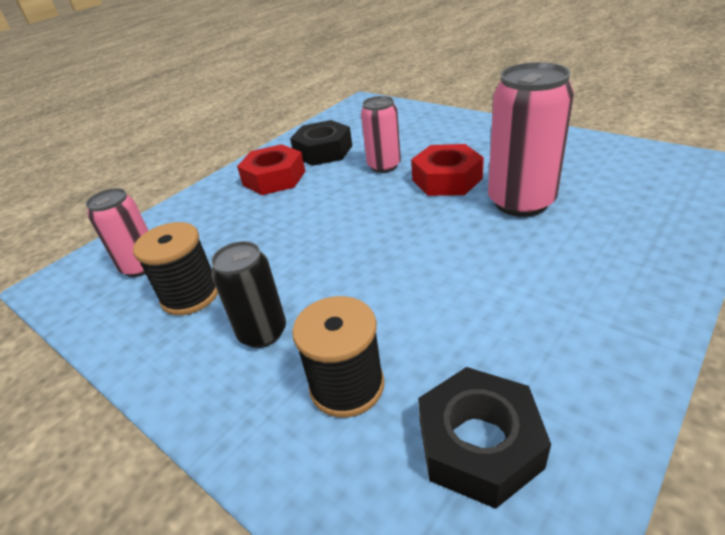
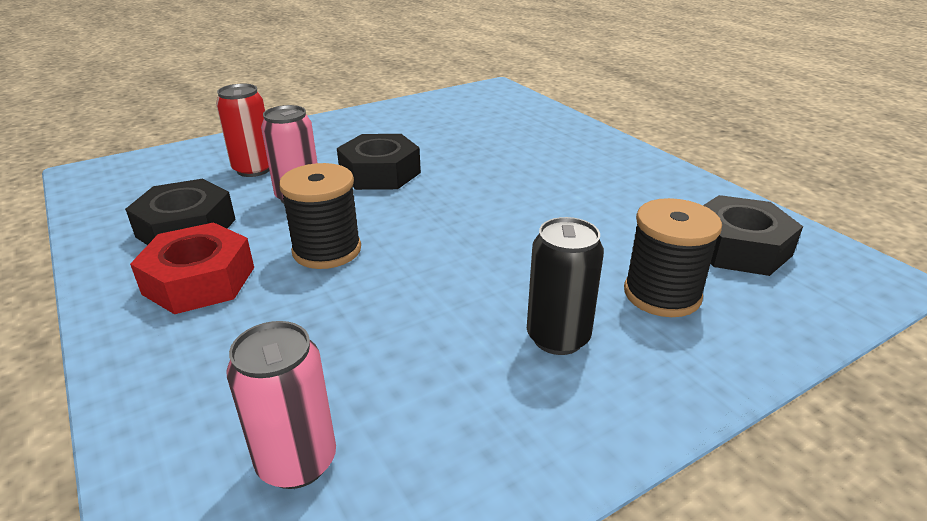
camera: 75 degrees left, 5 degrees down
(190, 295) = (435, 398): black spool -> black spool (327, 250)
(408, 137) = (254, 169): none -> red can
(447, 179) = (380, 173): red nut -> black nut
(521, 202) = (463, 154): pink can -> none

